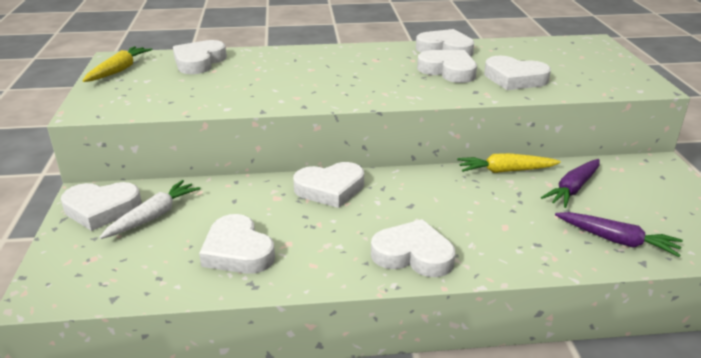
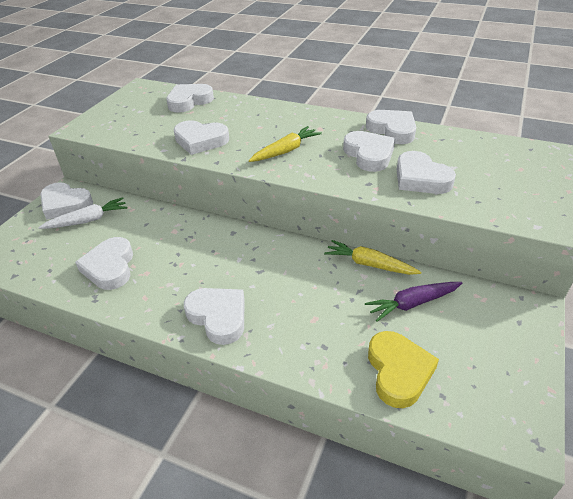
camera: 30 degrees right, 10 degrees up
(119, 70) = (132, 98): yellow carrot -> yellow carrot (285, 151)
(330, 189) = (216, 236): white heart -> white heart (200, 141)
(616, 240) = (398, 371): purple carrot -> yellow heart

